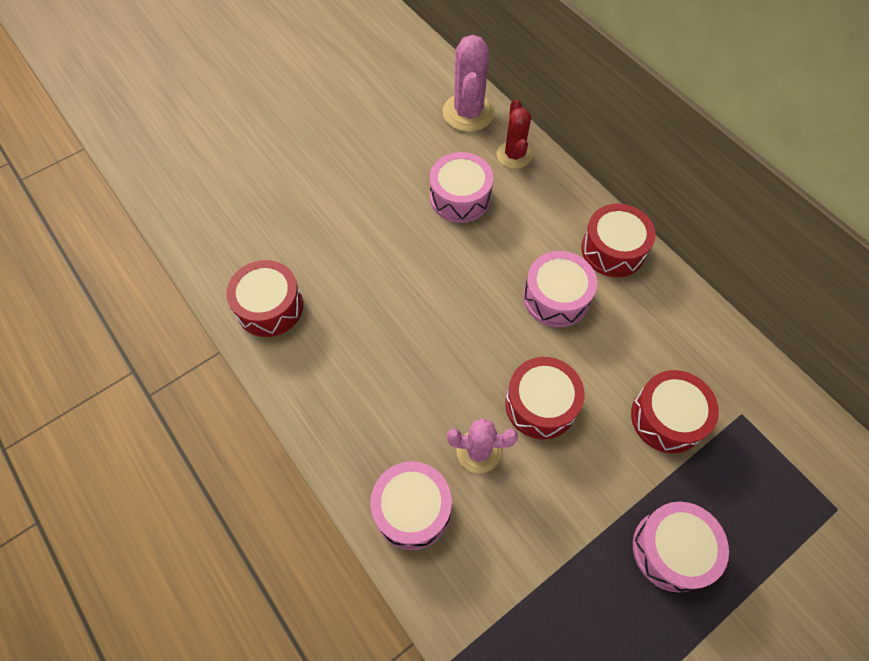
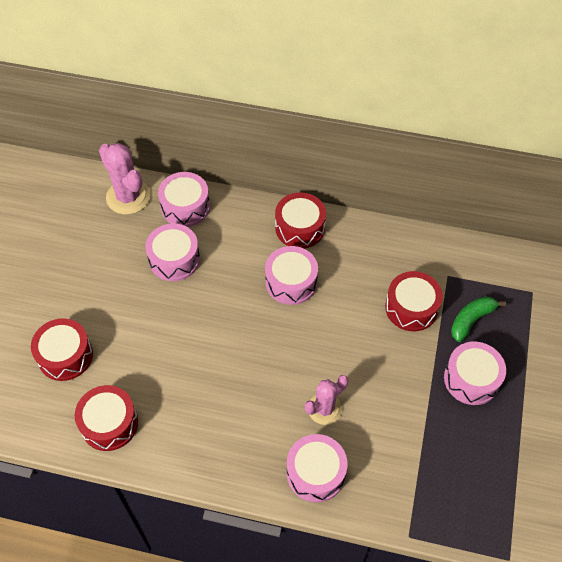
camera: 40 degrees left, 5 degrees down
(514, 155) = (185, 207): red cactus -> pink drum
(541, 404) = (336, 353): red drum -> red drum (65, 355)
(729, 484) = (471, 320): none -> green banana

